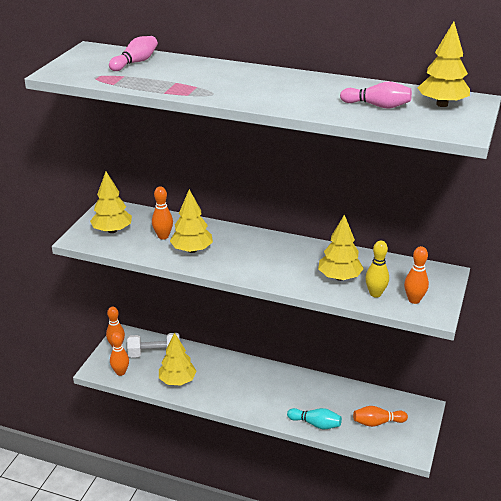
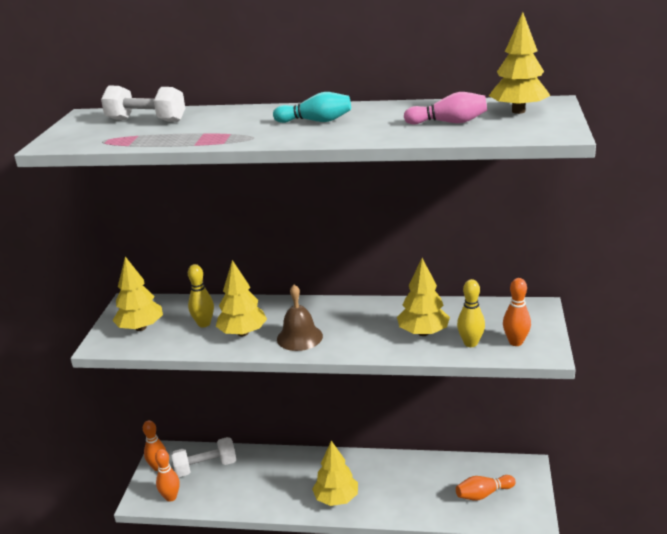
camera: 10 degrees left, 5 degrees down
(135, 62) = (146, 120): pink bowling pin -> white dumbbell
(163, 236) = (204, 324): orange bowling pin -> yellow bowling pin
(177, 381) = (241, 493): yellow tree -> yellow tree (336, 498)
(236, 262) = (299, 337): none -> brown bell
(315, 424) = (415, 510): turquoise bowling pin -> turquoise bowling pin (315, 121)

